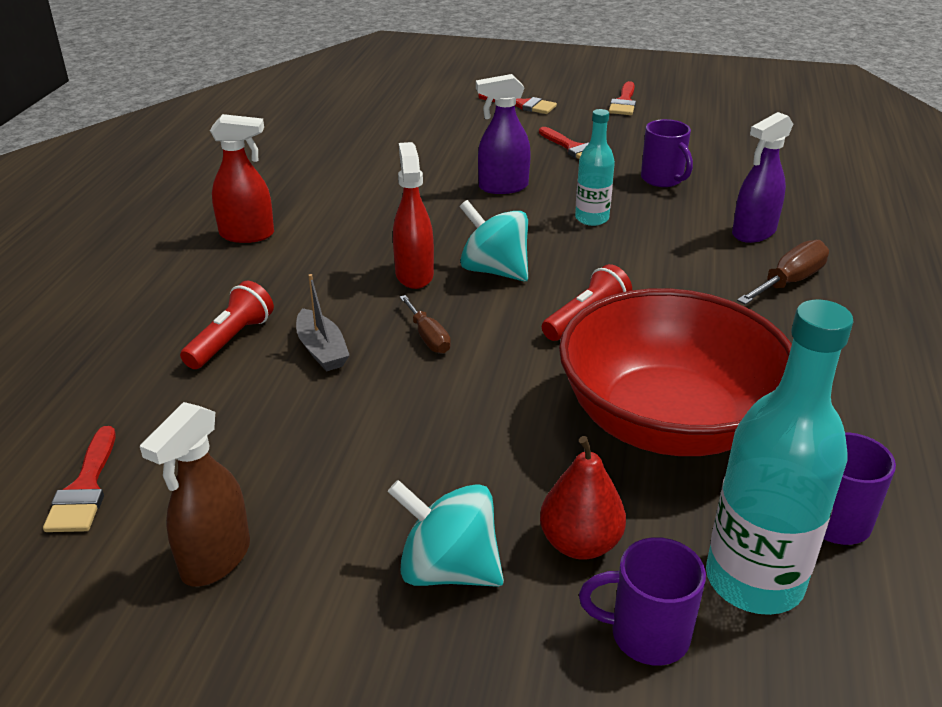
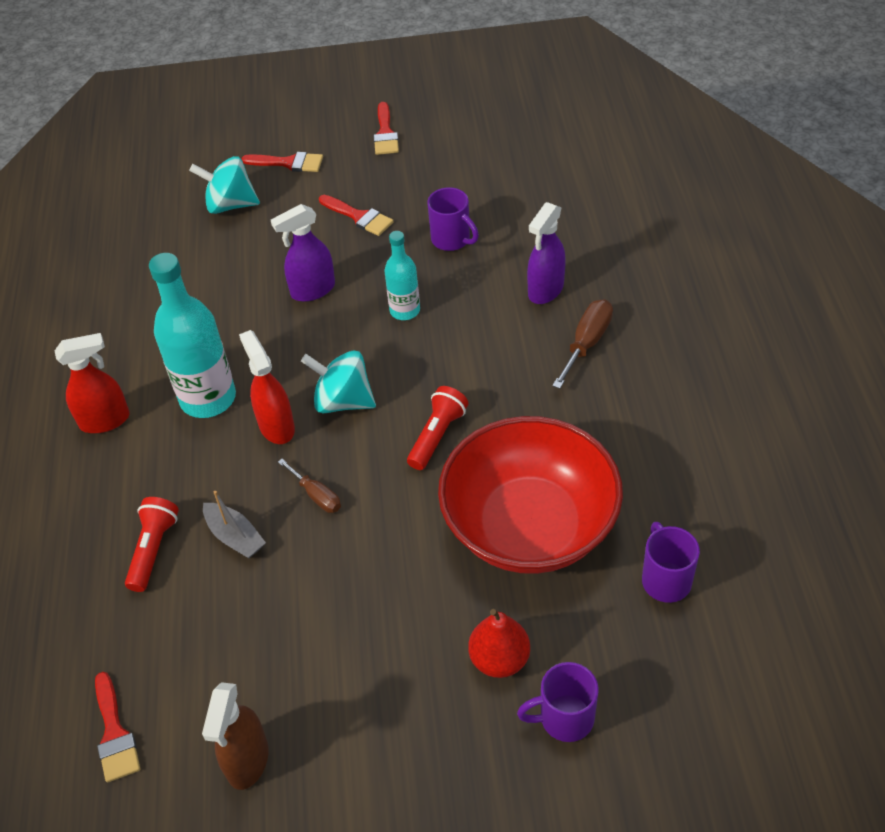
camera: 15 degrees left, 15 degrees up
(448, 569) = (416, 712): turquoise spinning top -> turquoise spinning top (230, 205)
(754, 580) = (623, 650): turquoise bottle -> turquoise bottle (208, 398)

